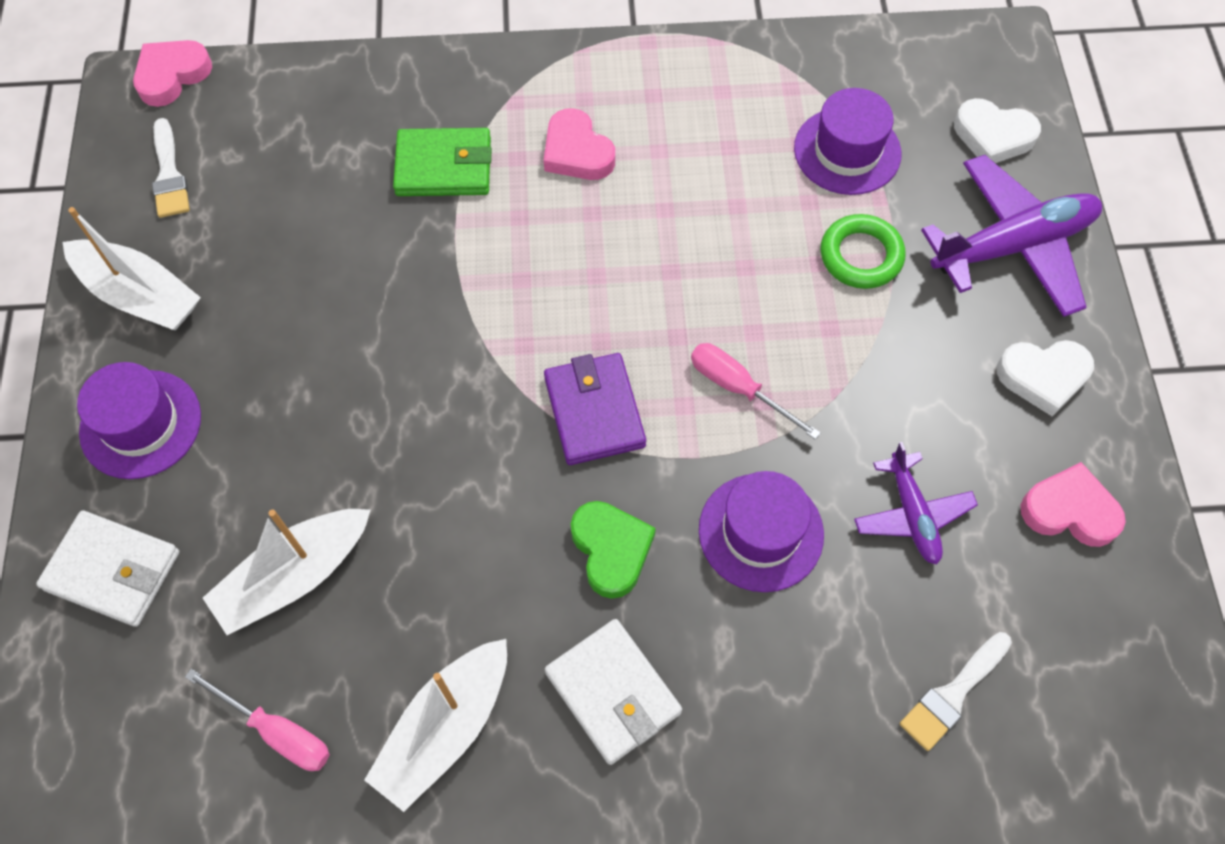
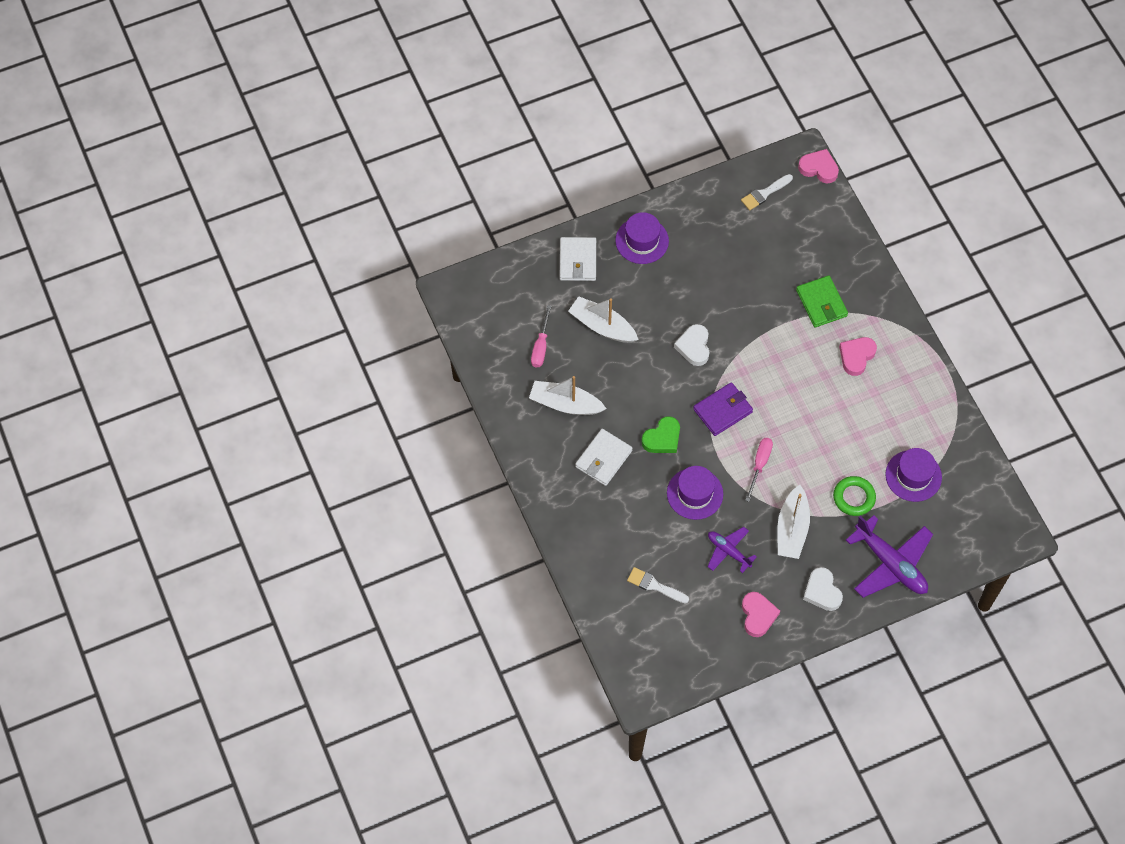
camera: 70 degrees right, 0 degrees up
(140, 295) = (699, 211): white boat -> white boat (792, 529)
(912, 514) = (728, 551): purple plane -> purple plane turned 75 degrees clockwise
(993, 136) = (955, 541): white heart -> white heart (694, 347)

